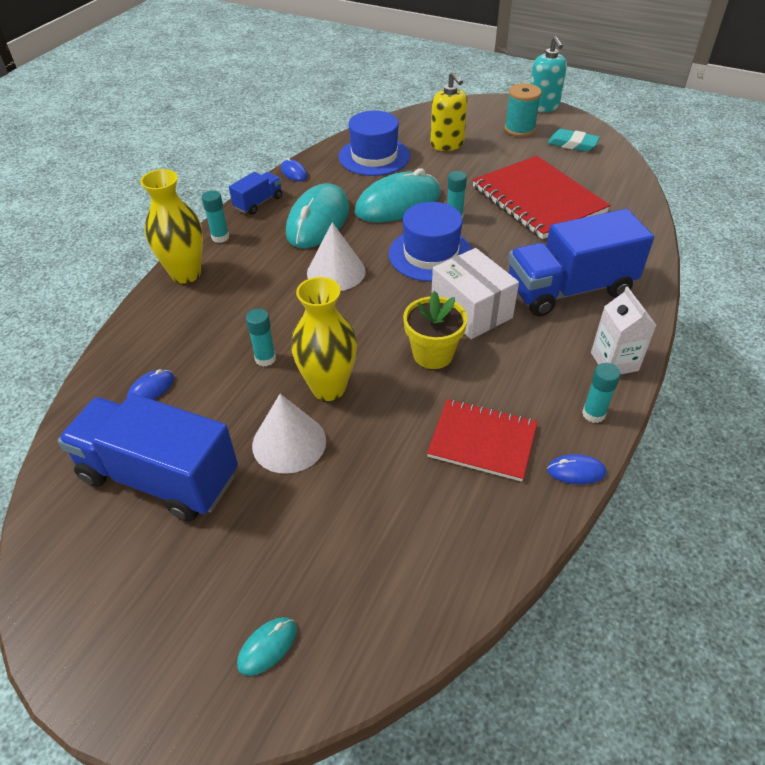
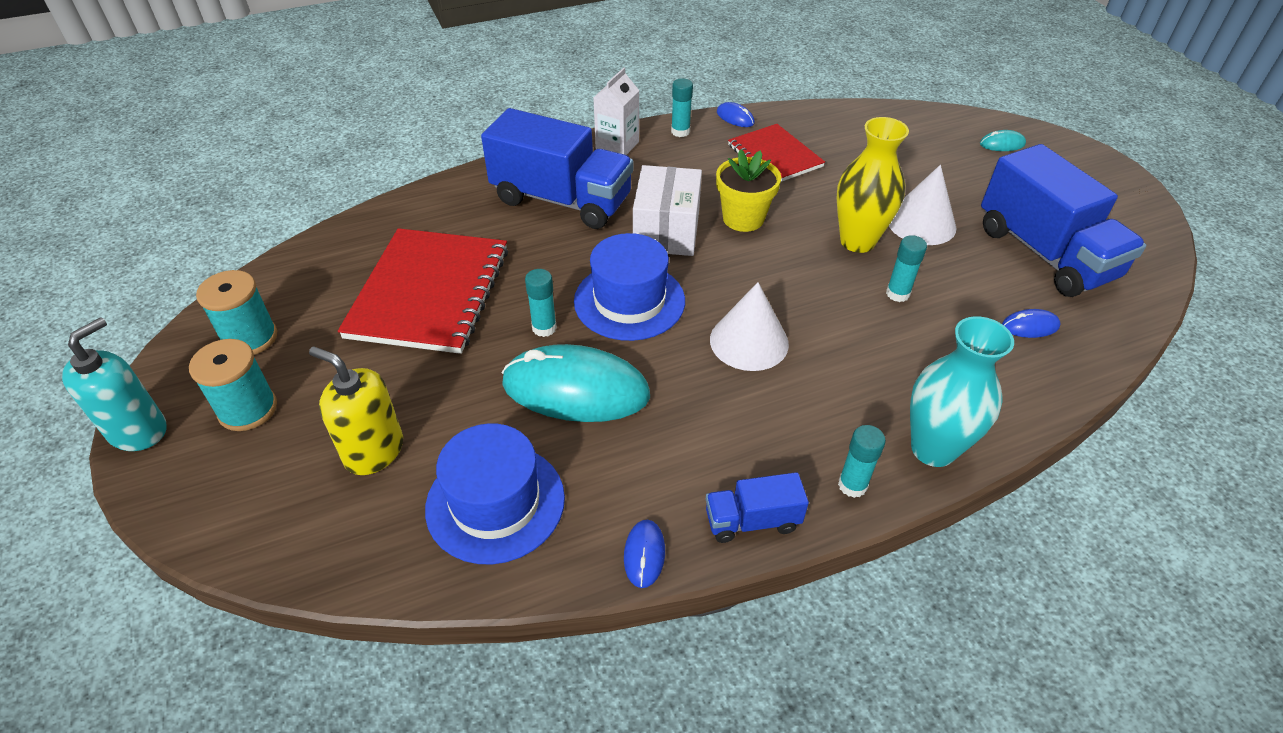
camera: 140 degrees left, 0 degrees up
(186, 274) = (933, 449): yellow vase -> turquoise vase
(318, 221) = (700, 428): turquoise mouse -> none
(447, 144) = (374, 451): yellow soap dispenser -> yellow soap dispenser turned 75 degrees counterclockwise
(572, 144) = (250, 338): turquoise eraser -> turquoise spool

